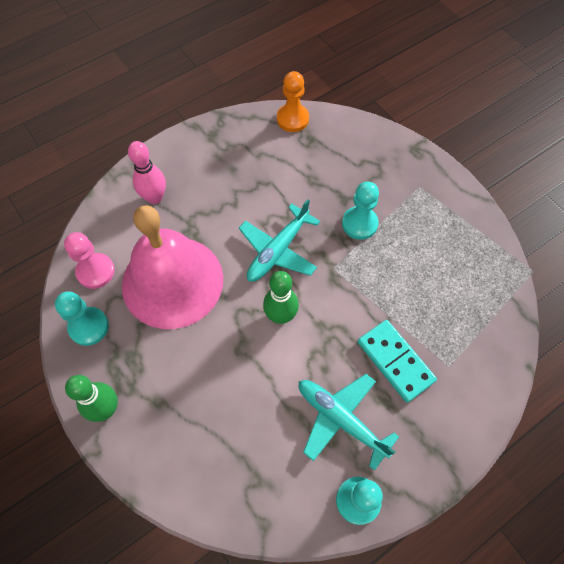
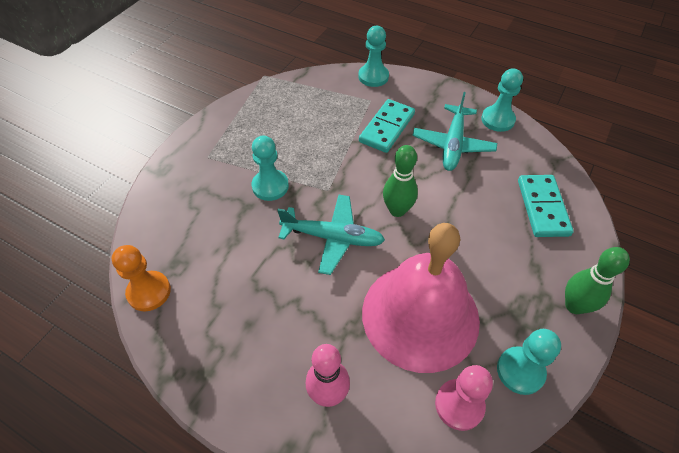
camera: 115 degrees left, 10 degrees down
(213, 458) = (542, 207): none -> turquoise domino
(492, 390) = (373, 76): none -> turquoise pawn

